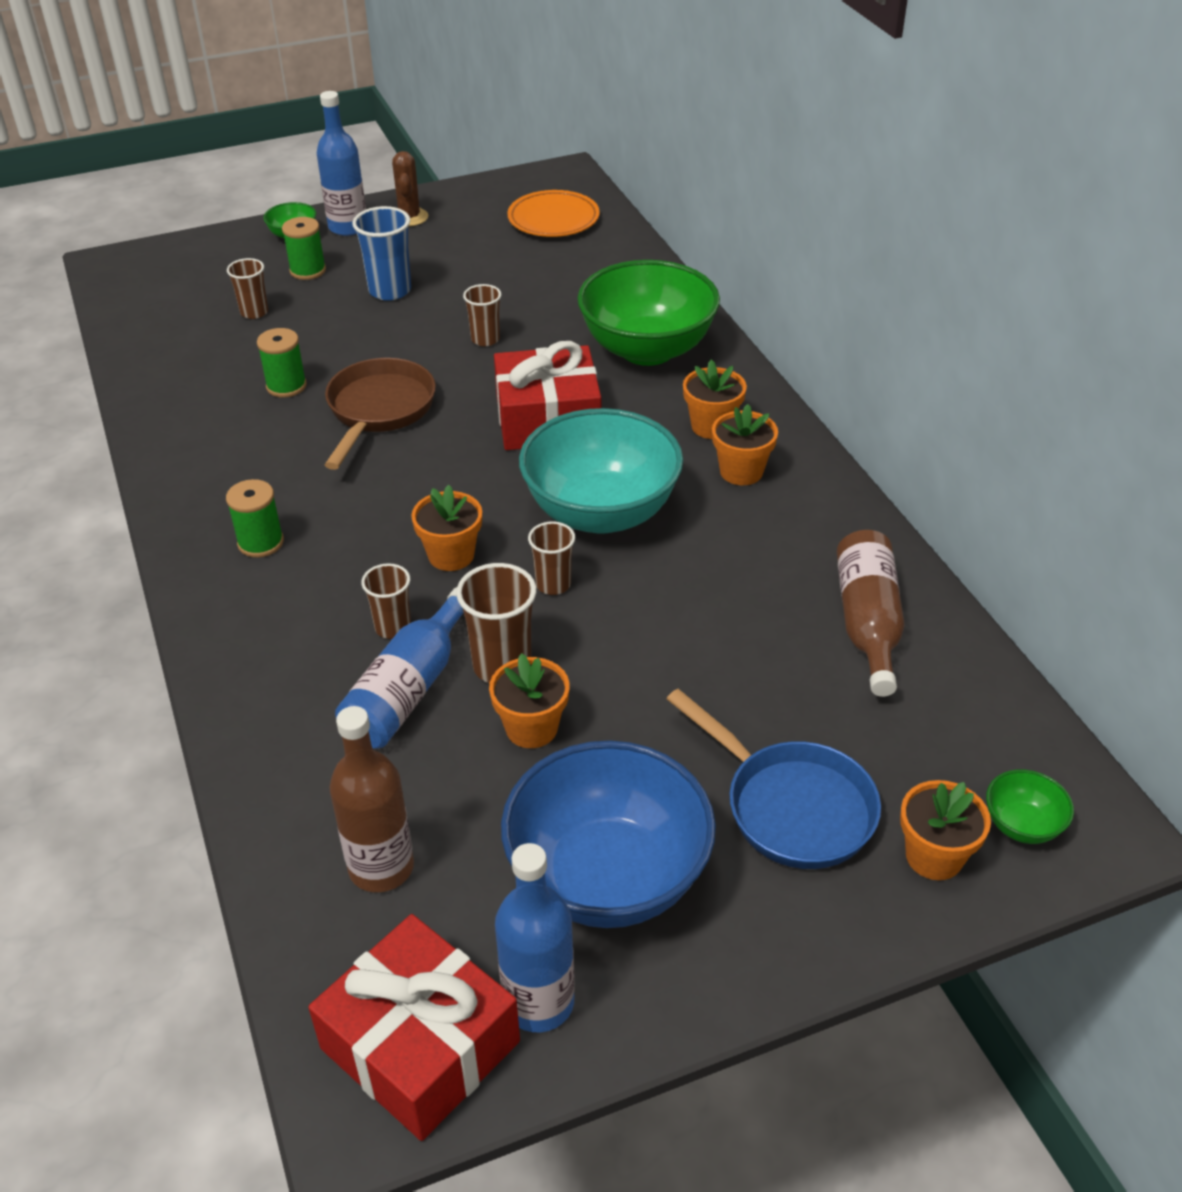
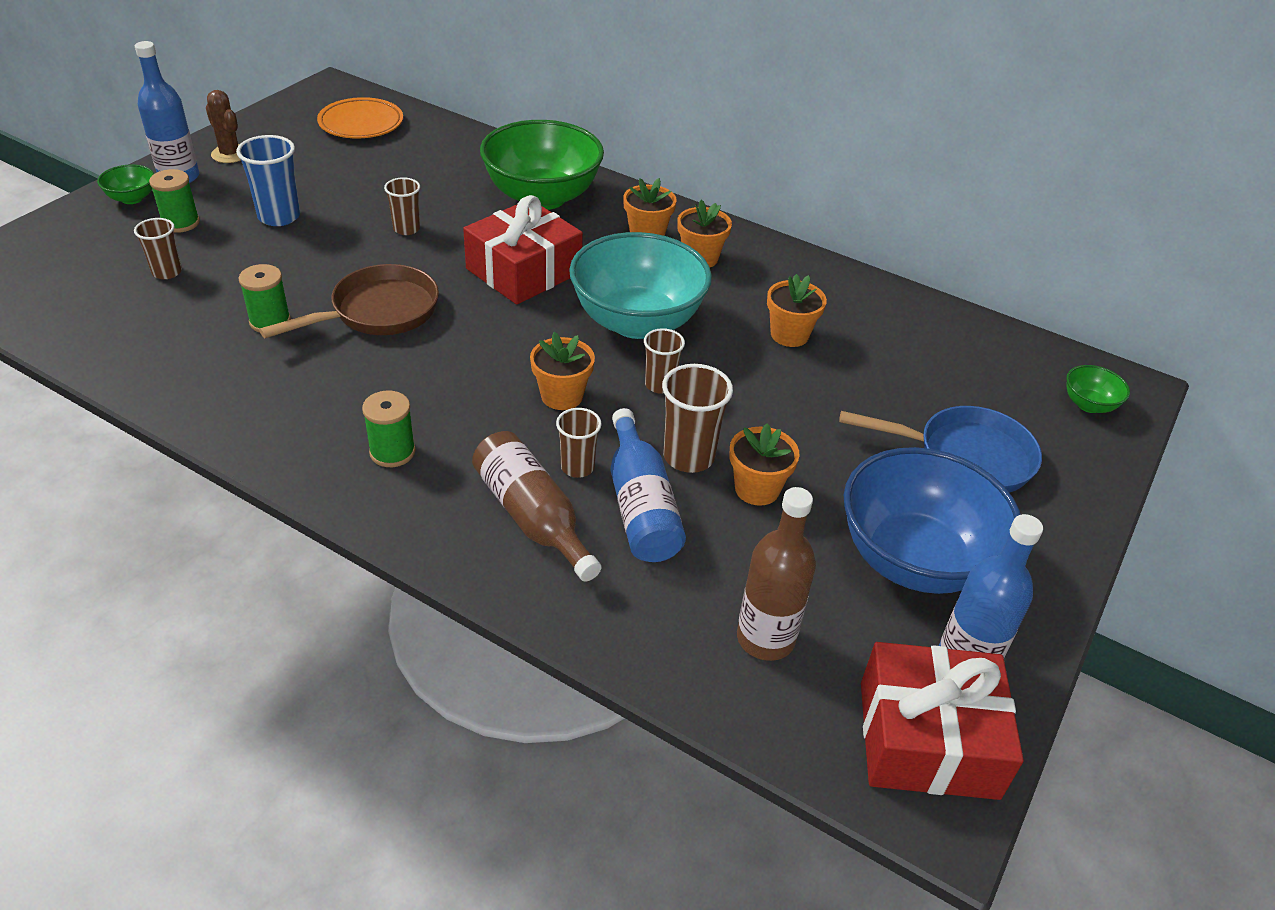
camera: 40 degrees left, 0 degrees up
(379, 411) = (378, 312): brown pan -> brown pan turned 75 degrees clockwise
(867, 623) = (882, 324): brown bottle -> brown bottle (532, 517)
(934, 856) = (1068, 446): orange flower pot -> orange flower pot (789, 335)

